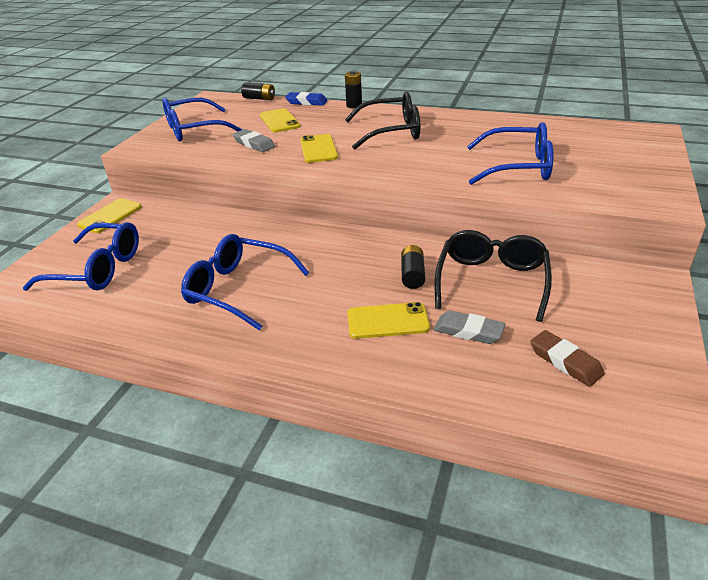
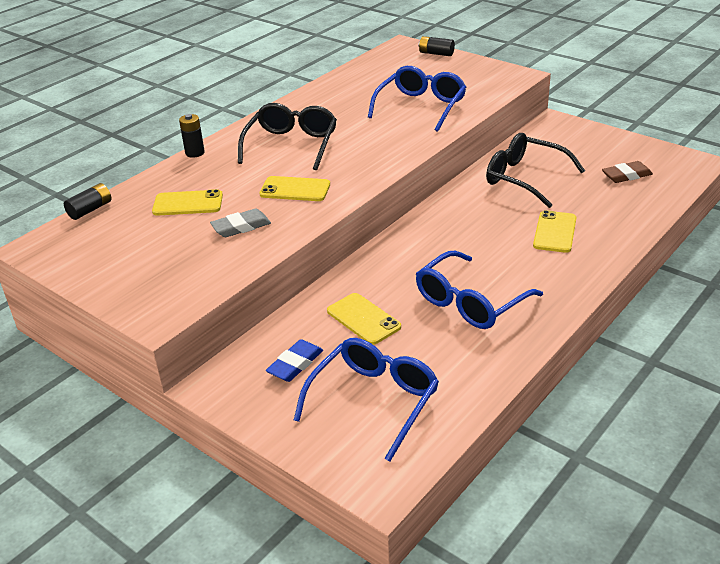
camera: 70 degrees left, 0 degrees up
(110, 216) = (243, 392): yellow phone -> yellow phone (363, 319)
(194, 130) = (146, 267): blue glasses -> none
(306, 102) = (147, 179): blue eraser -> blue eraser (295, 364)
(412, 275) = (497, 209): black battery -> black battery (436, 53)
(468, 331) = (581, 201): grey eraser -> none

